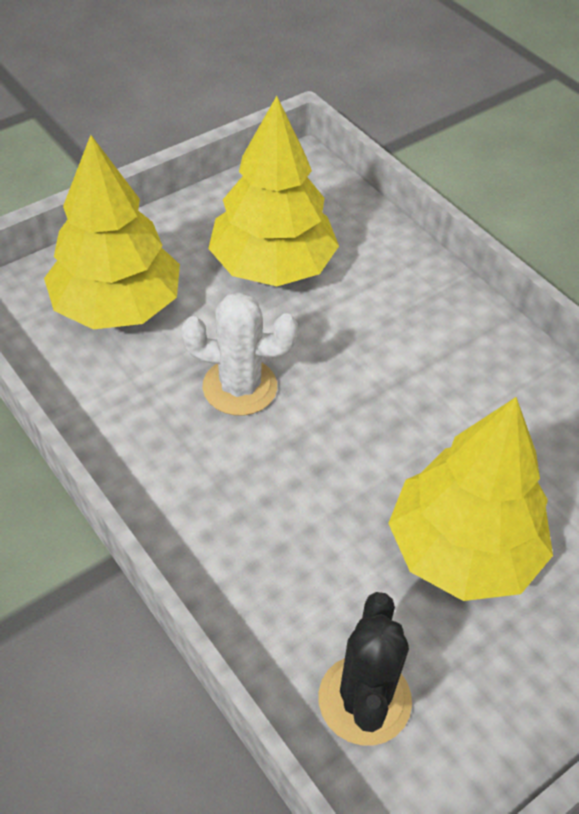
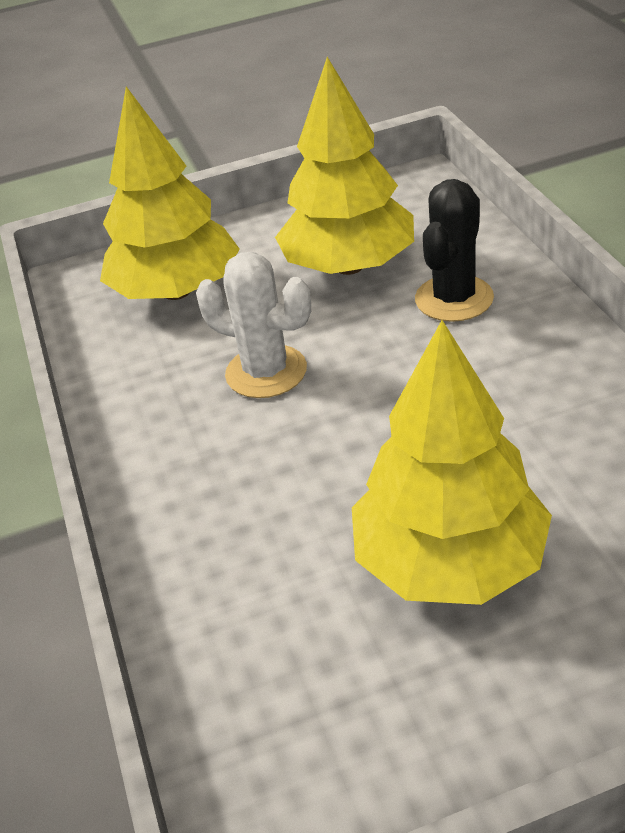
camera: 25 degrees right, 10 degrees down
(364, 700) = (267, 699): black cactus -> black cactus (454, 299)

